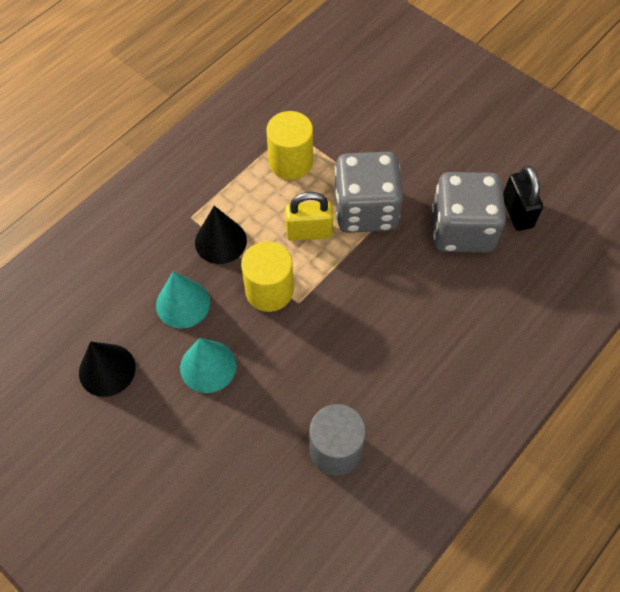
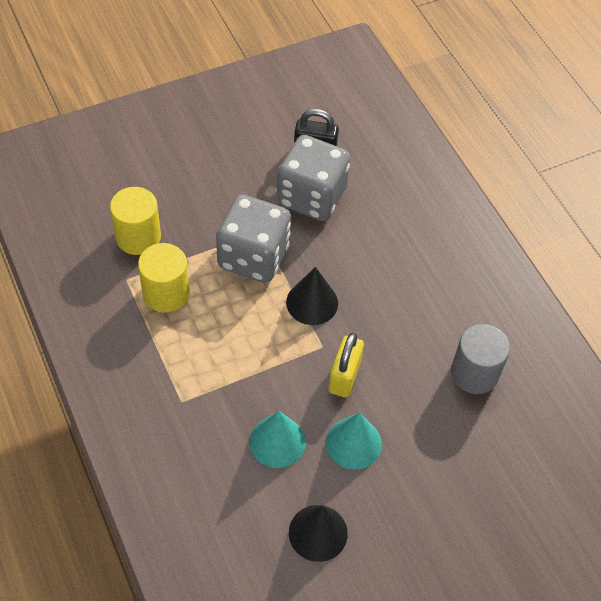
camera: 70 degrees left, 5 degrees down
(220, 241) = (224, 385): black cone -> black cone (312, 302)
(269, 291) = (299, 365): yellow cylinder -> yellow cylinder (138, 237)
(309, 232) = (253, 309): yellow padlock -> yellow padlock (344, 377)

